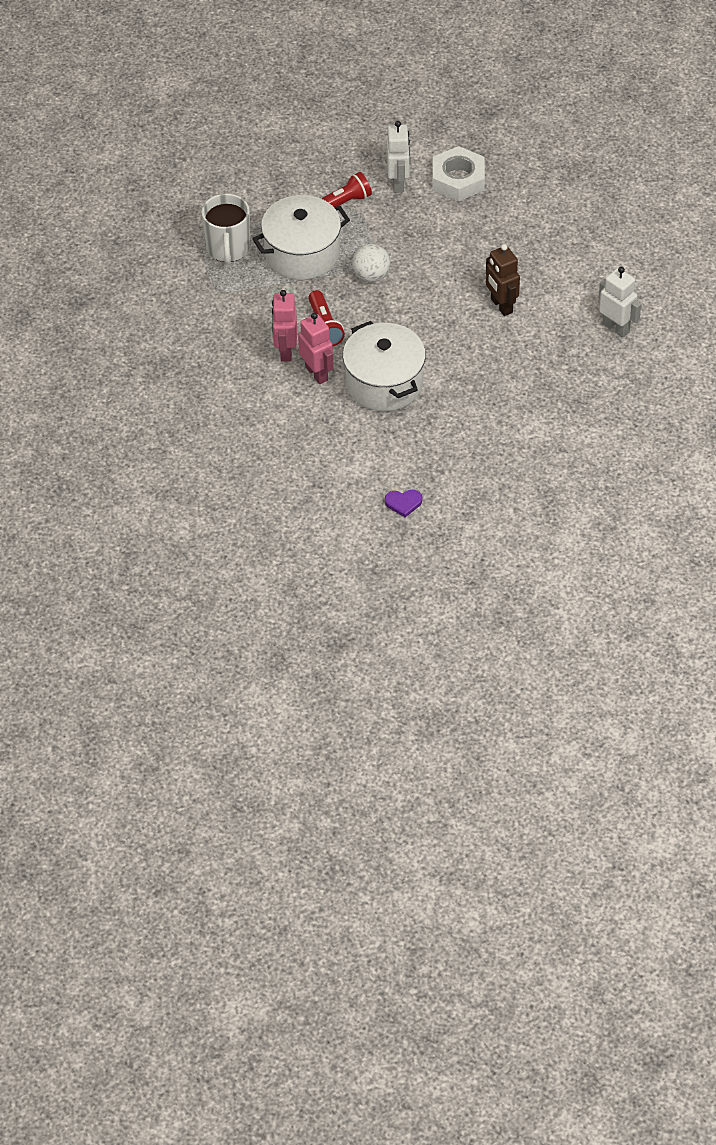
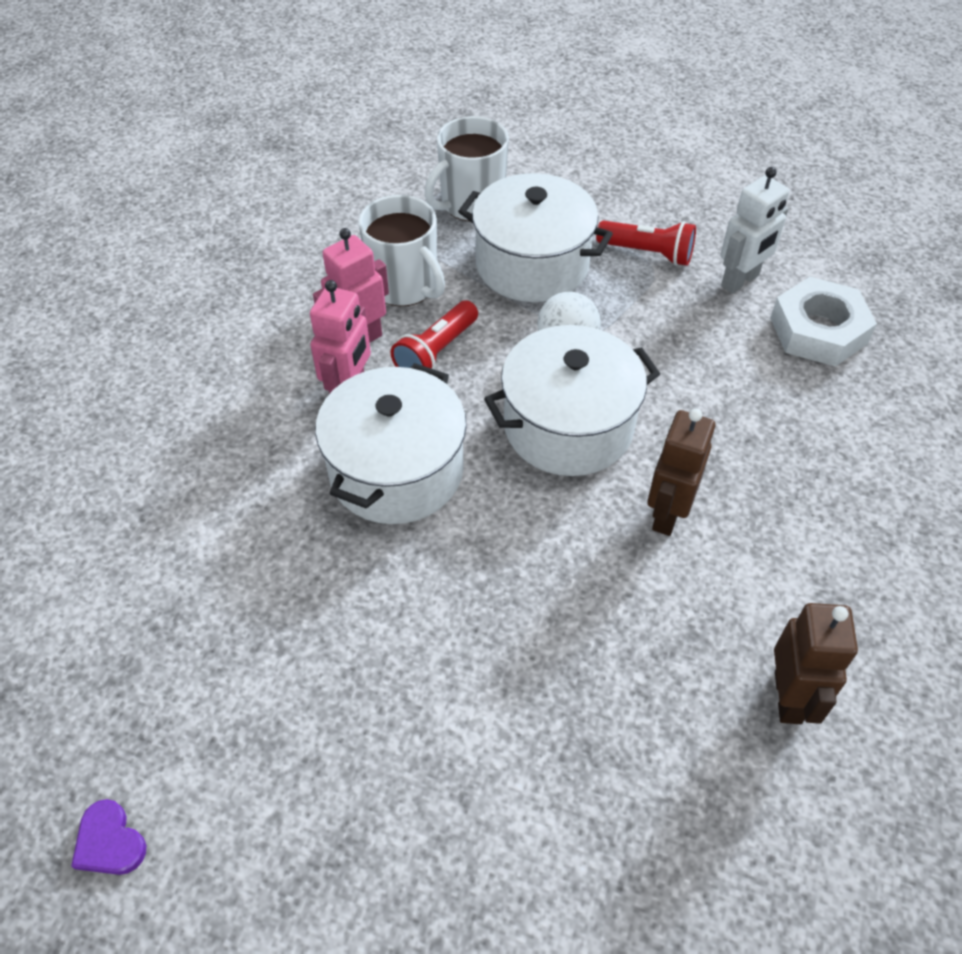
camera: 50 degrees right, 0 degrees up
(264, 312) = (405, 286): none -> white mug
(403, 503) = (177, 641): purple heart -> purple heart (109, 842)
(420, 307) = (568, 426): none -> white pot
(616, 328) = (788, 697): white robot -> brown robot

